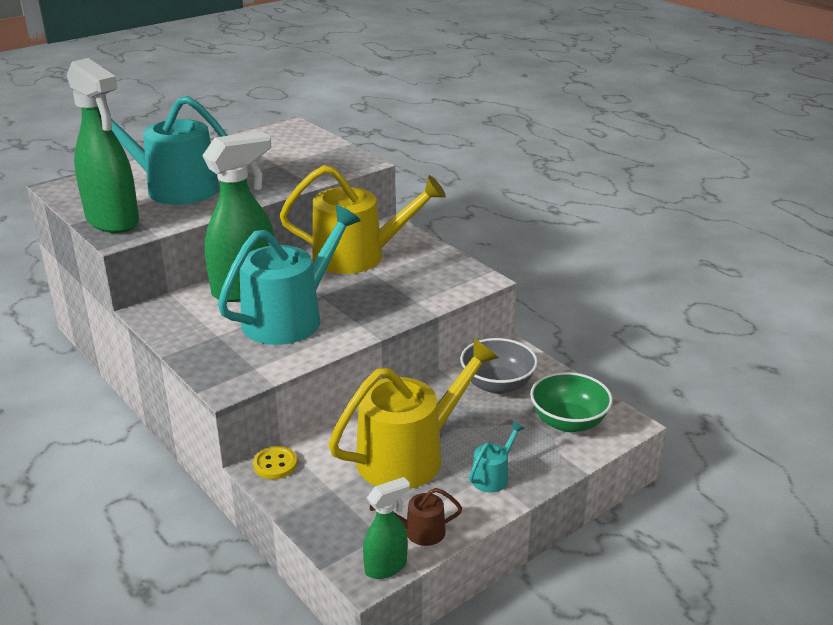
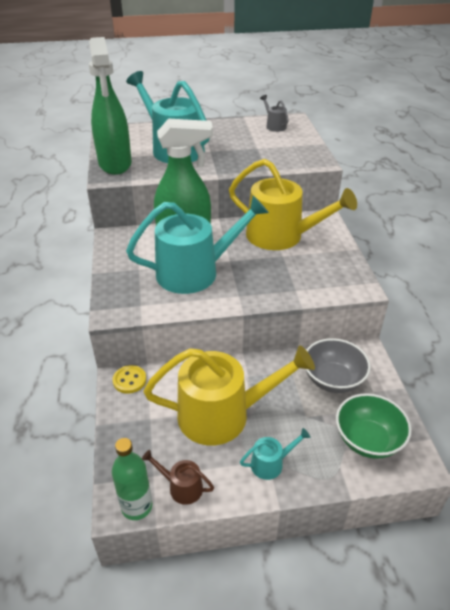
camera: 30 degrees right, 10 degrees up
(276, 137) = (274, 126): none -> grey watering can
(386, 567) = (137, 506): green spray bottle -> green bottle

